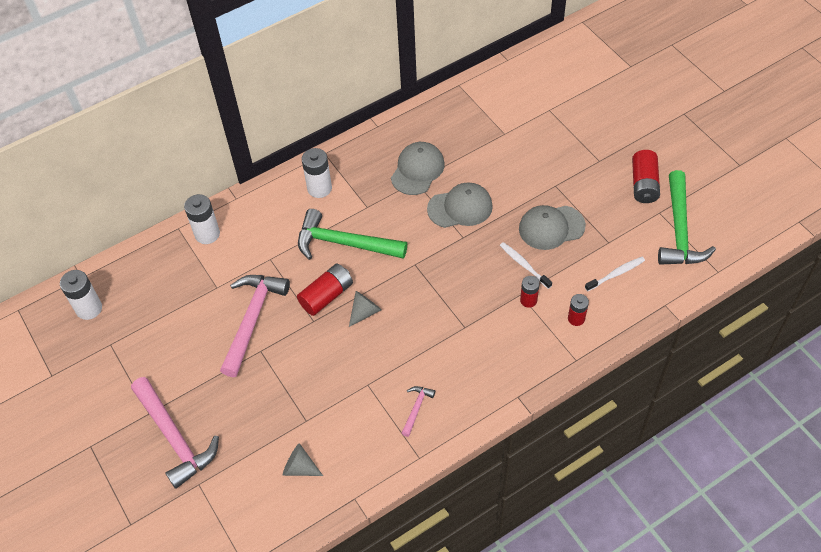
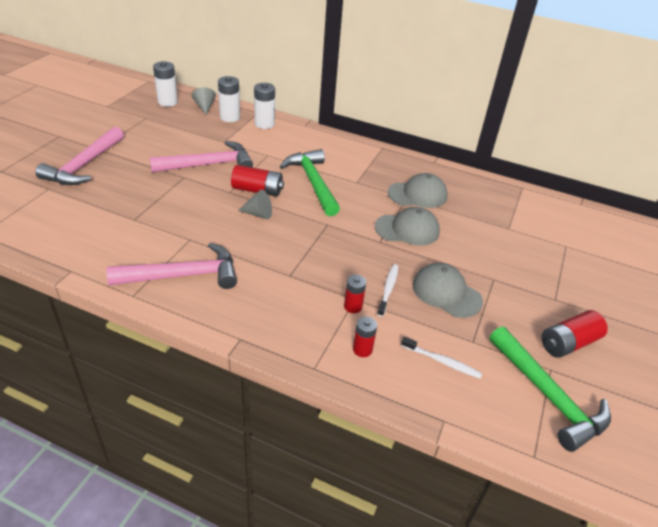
camera: 50 degrees right, 15 degrees down
(299, 467) = (87, 231): grey cone -> grey cone (204, 107)
(319, 188) = (350, 155): white battery -> white battery (230, 117)
(416, 408) = (183, 275): pink hammer -> pink hammer, size x2.21
(460, 207) = (407, 229): grey cap -> grey cap turned 45 degrees counterclockwise
(679, 230) = (548, 396): green hammer -> green hammer turned 90 degrees counterclockwise

